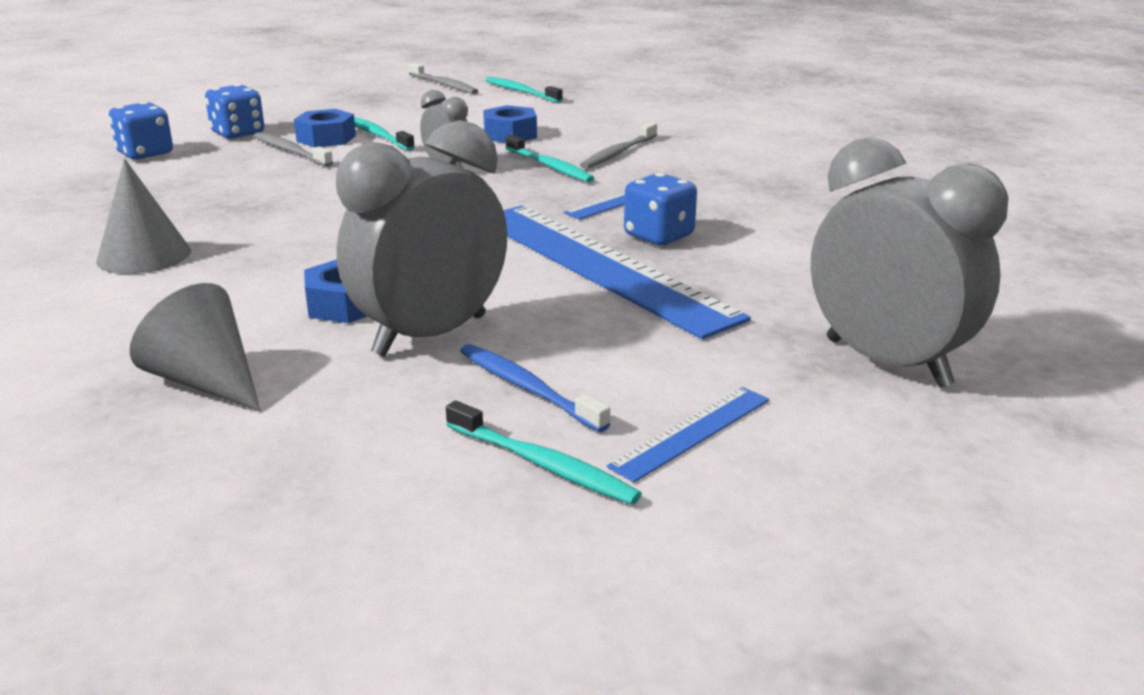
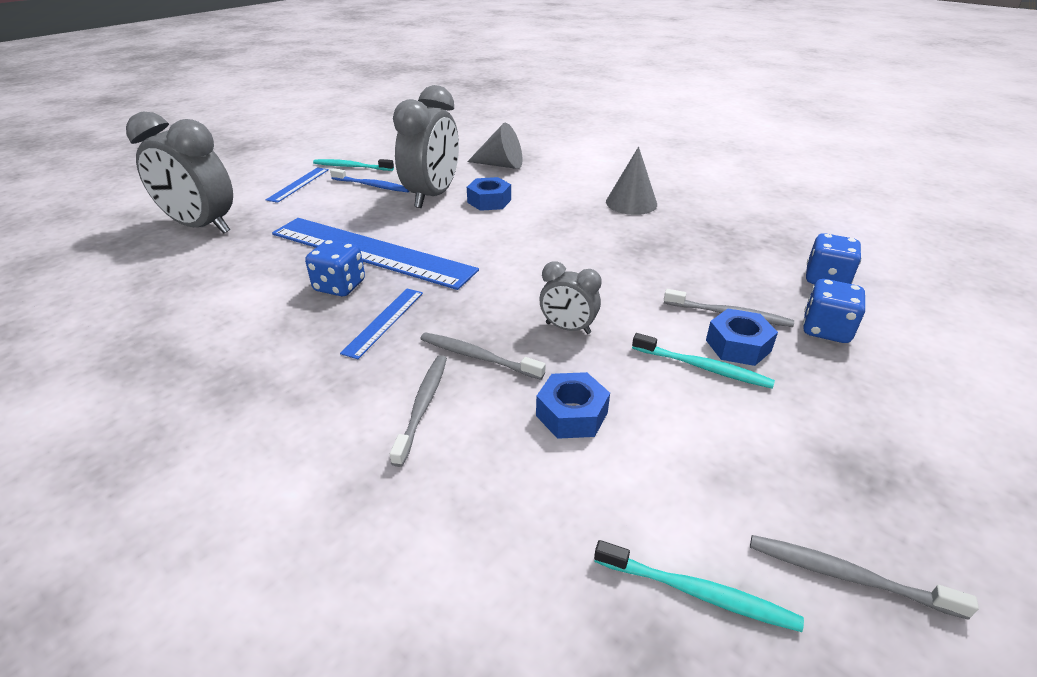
camera: 155 degrees right, 10 degrees up
(550, 166) = (477, 356): turquoise toothbrush -> grey toothbrush

